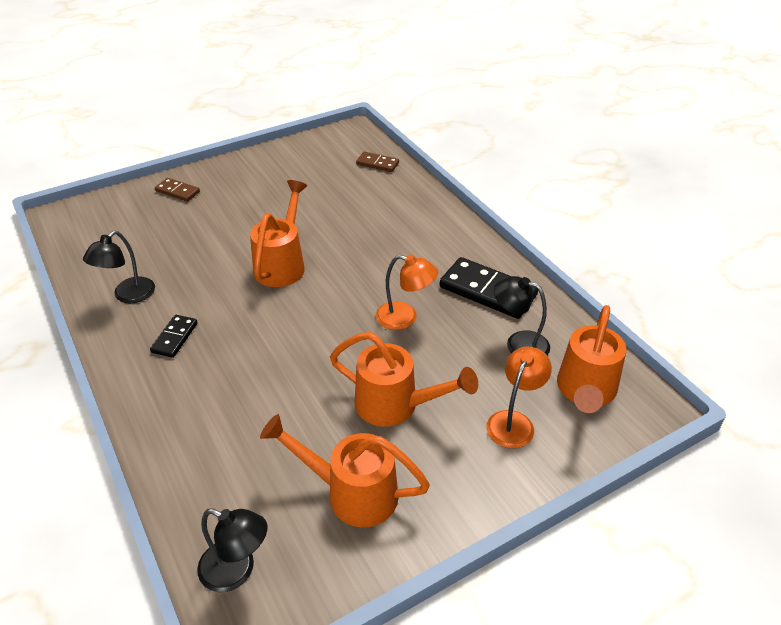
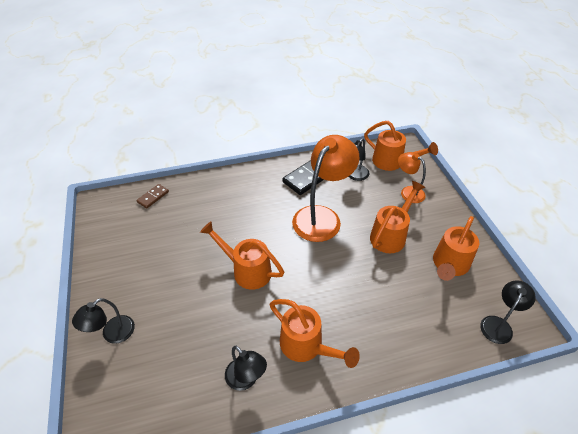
camera: 75 degrees left, 5 degrees up
(175, 338) = (306, 346): black domino -> orange watering can
(177, 191) = (112, 334): brown domino -> black lamp
(405, 318) = (322, 216): orange lamp -> orange lamp, size x1.88

